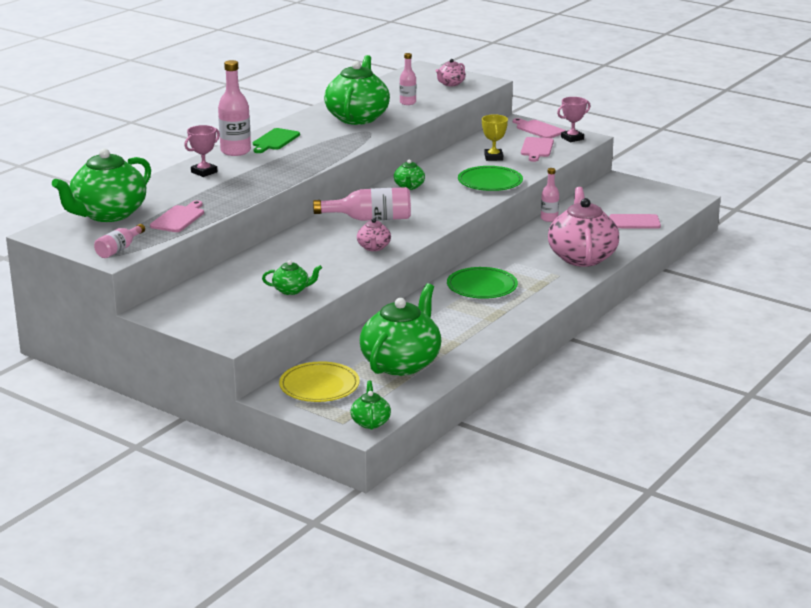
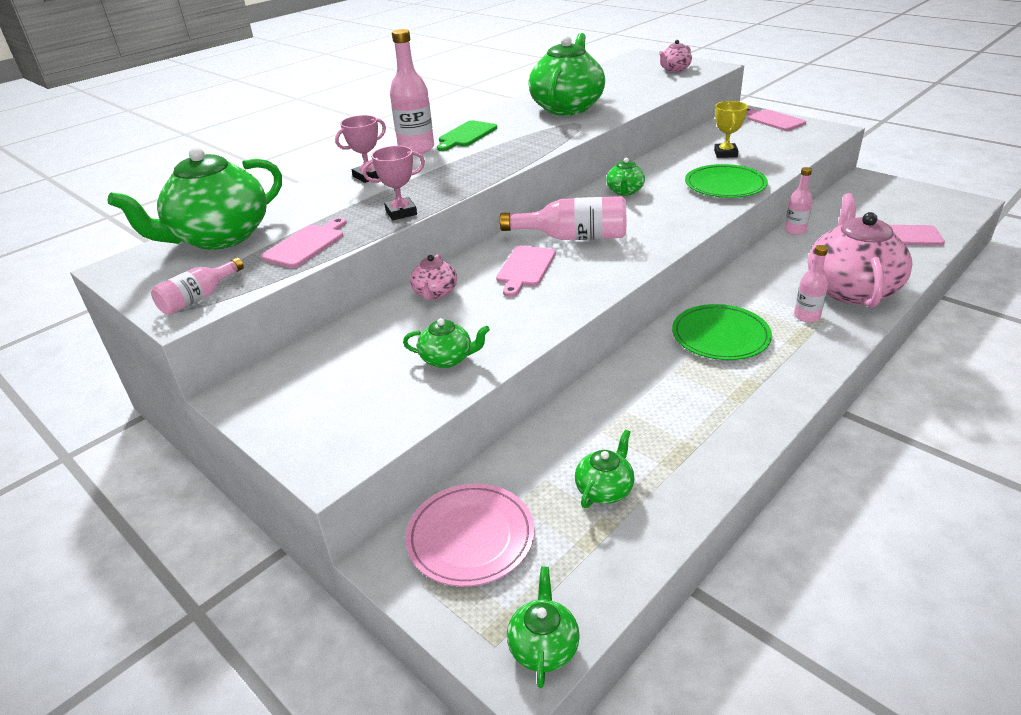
camera: 10 degrees right, 10 degrees up
(319, 386) = (470, 537): yellow plate -> pink plate
(373, 247) = (574, 283): pink teapot -> pink teapot (435, 293)
(401, 363) = (604, 489): green teapot -> green teapot, size x0.46
(407, 102) = (626, 90): pink bottle -> pink bottle (806, 316)
(536, 148) = (776, 142): pink cutting board -> pink cutting board (525, 268)
(572, 138) = (816, 130): pink trophy -> pink trophy (401, 212)

